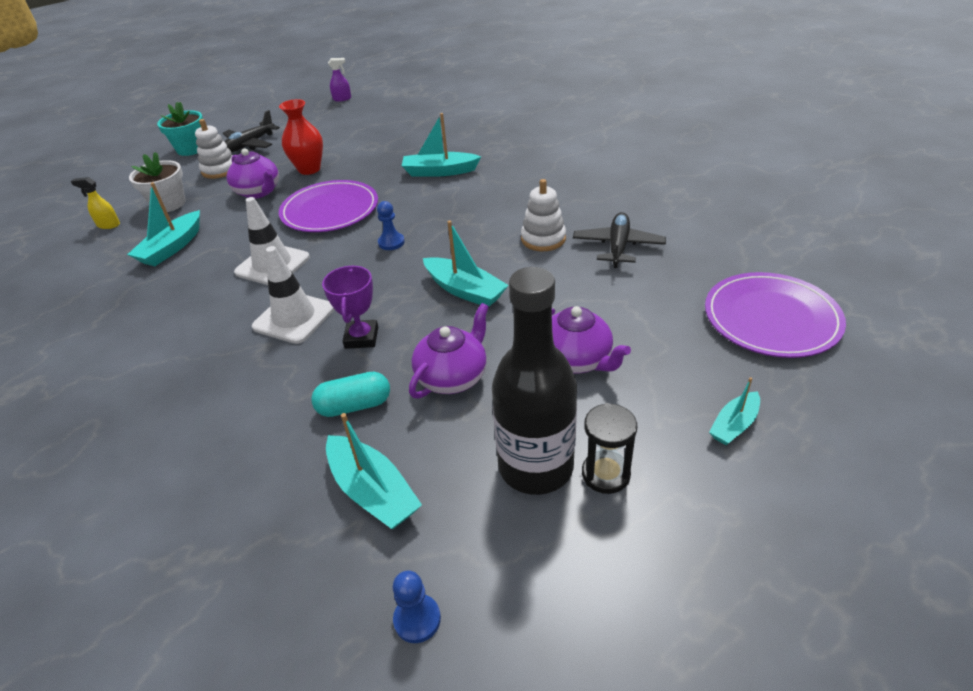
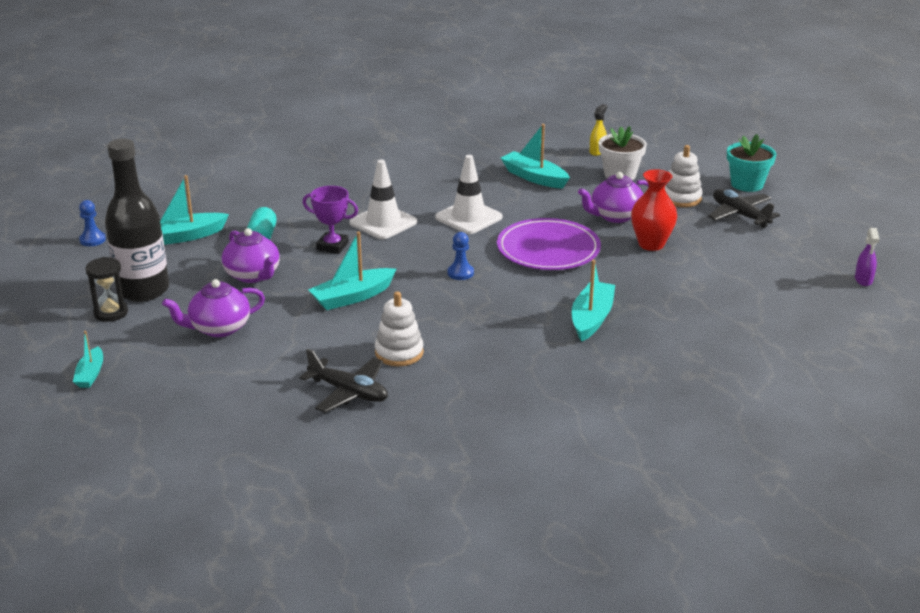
camera: 105 degrees right, 10 degrees down
(734, 425) = (90, 374): turquoise boat -> turquoise boat turned 150 degrees counterclockwise
(771, 318) = (168, 440): purple plate -> none

